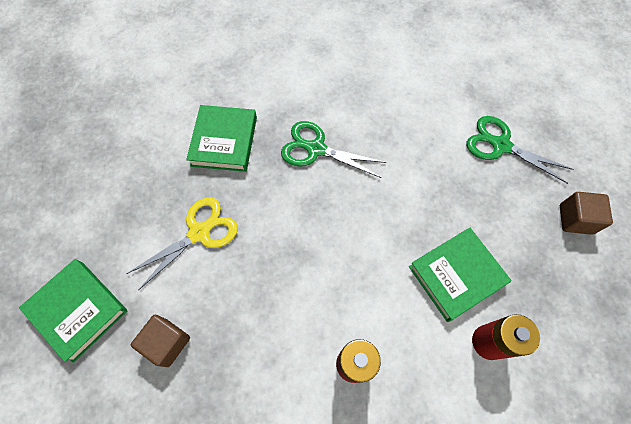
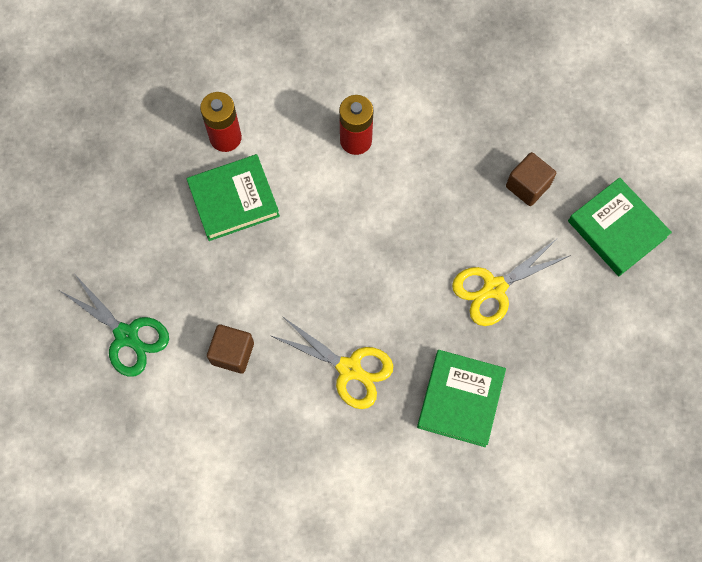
camera: 170 degrees left, 5 degrees up
(316, 149) = (349, 369): green scissors -> yellow scissors
(575, 219) = (85, 235): brown cube -> brown cube (232, 353)

